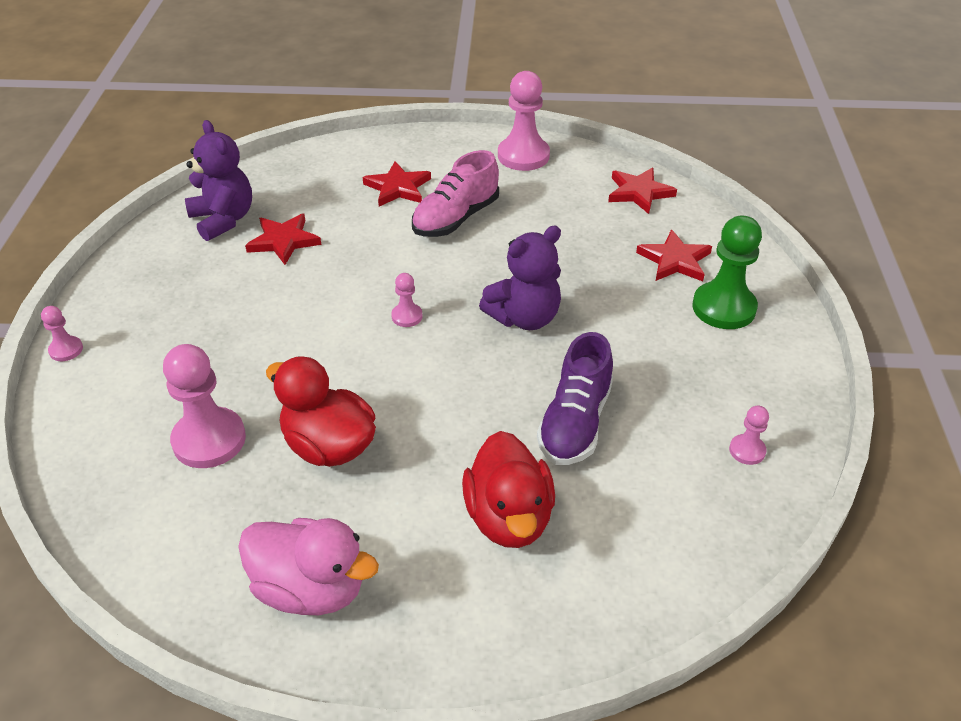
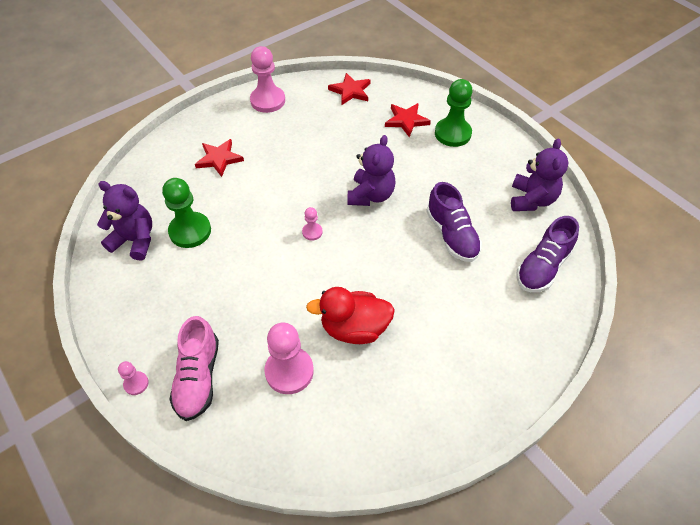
camera: 40 degrees left, 10 degrees up
(284, 241) = (190, 231): red star -> green pawn
(311, 589) = (429, 403): pink duck -> none
(455, 218) = (273, 159): pink shoe -> pink shoe (198, 378)
(509, 517) = (474, 302): red duck -> none
(659, 542) = (542, 267): none -> purple shoe
(747, 450) = (531, 200): pink pawn -> purple teddy bear

